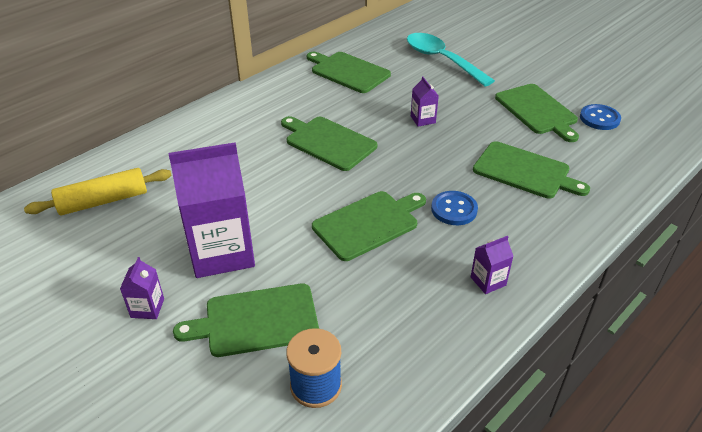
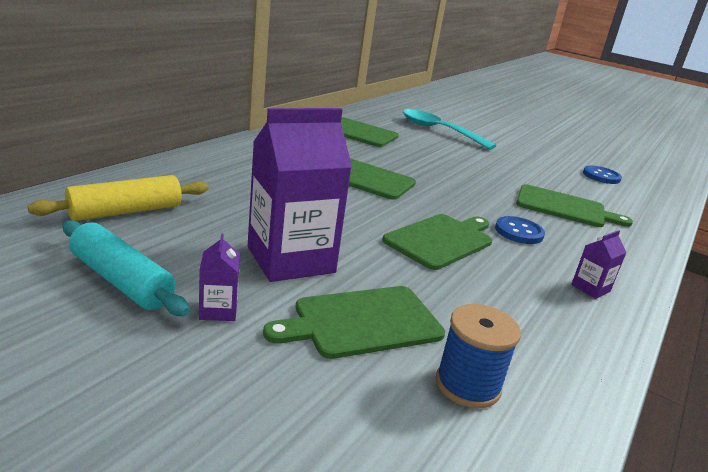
camera: 15 degrees left, 15 degrees down
(84, 278) = (121, 281): none -> turquoise rolling pin
(423, 119) = (447, 167): purple carton -> none
(537, 111) = (545, 168): green cutting board -> none

